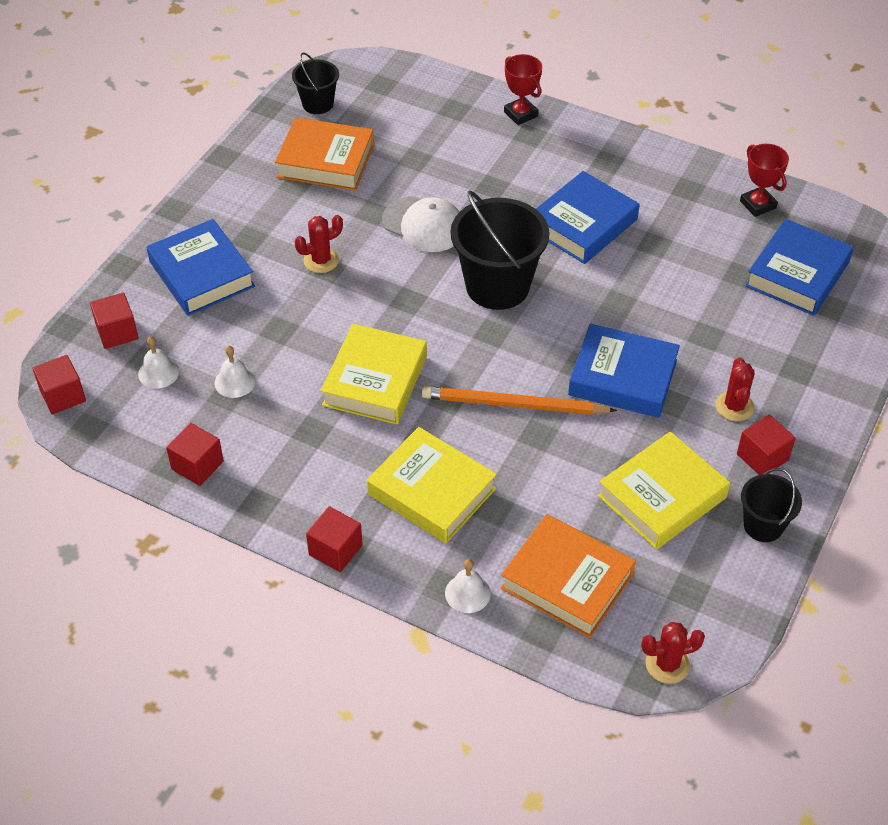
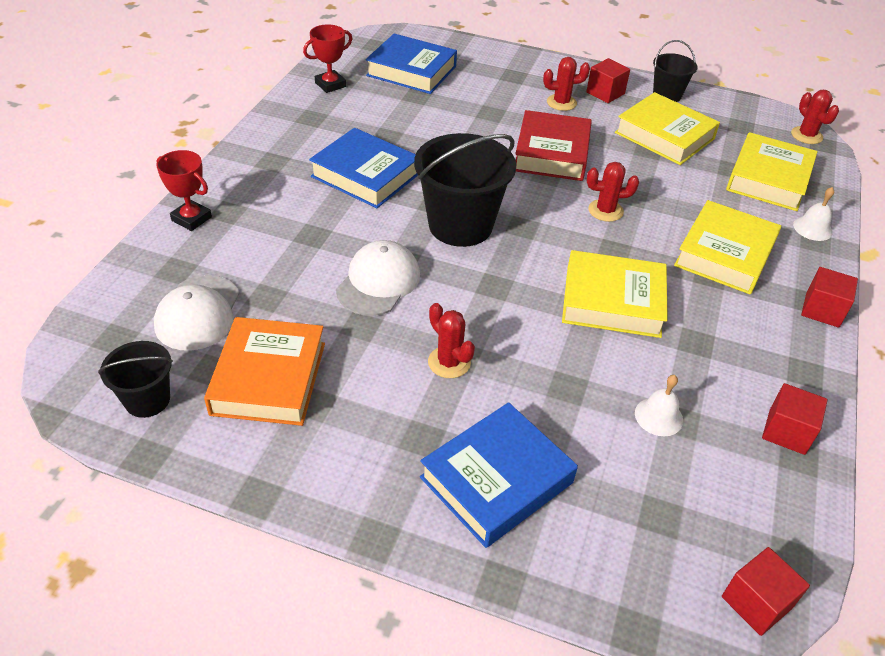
camera: 100 degrees left, 5 degrees down
(117, 332) = (625, 560): red cube -> none
(158, 372) = (674, 496): white bell -> none
(402, 123) = (198, 313): none -> white cap
(513, 404) = (605, 211): orange pencil -> red cactus
(520, 114) = (191, 219): red trophy -> red trophy turned 75 degrees clockwise
(567, 581) = (768, 179): orange book -> yellow book
(622, 378) = (552, 153): blue book -> red book

